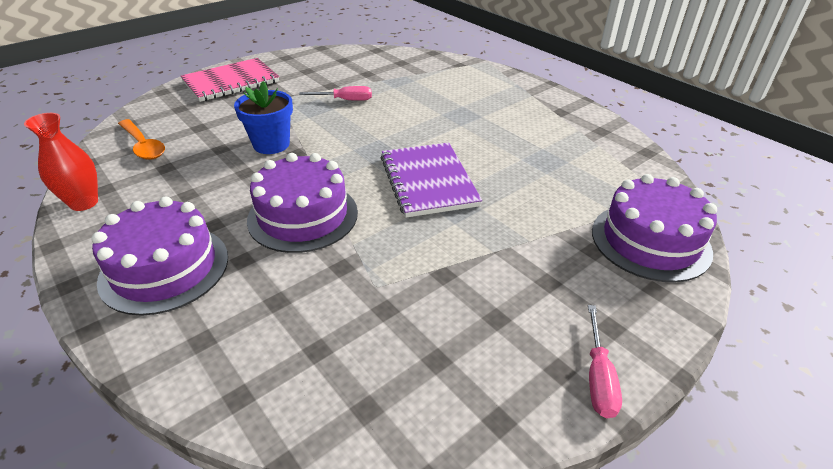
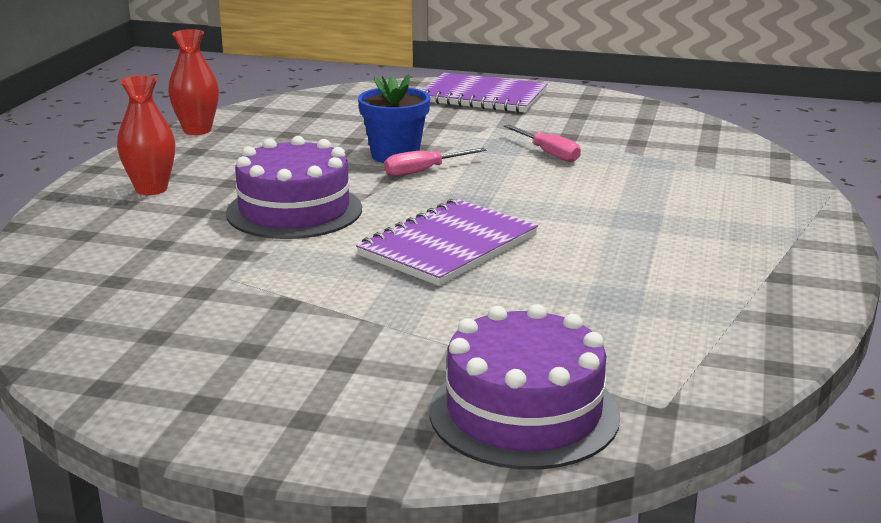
camera: 55 degrees right, 15 degrees down
(143, 145) = (308, 113): orange spoon -> none
(165, 268) = (151, 189): purple cake -> red vase
(231, 82) = (483, 97): pink notebook -> purple notebook
(598, 377) = (213, 427): pink screwdriver -> pink screwdriver (423, 171)

